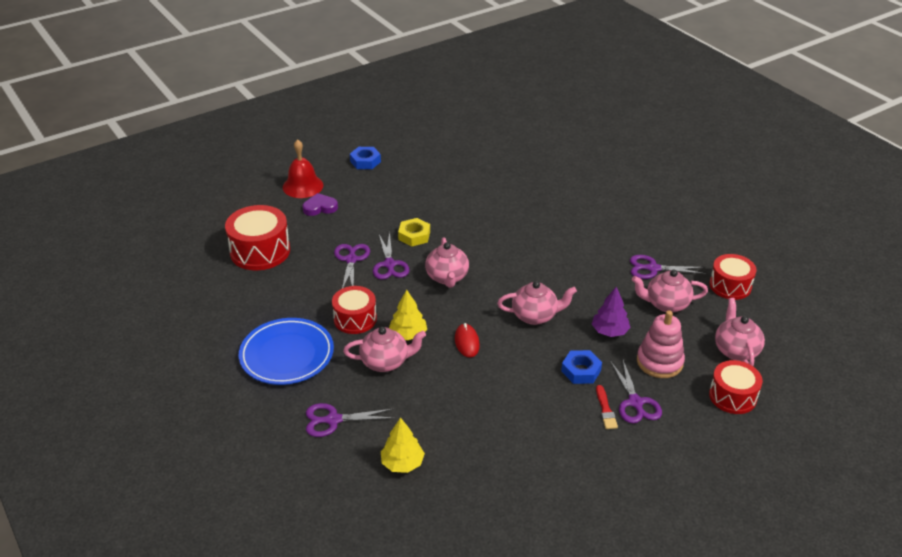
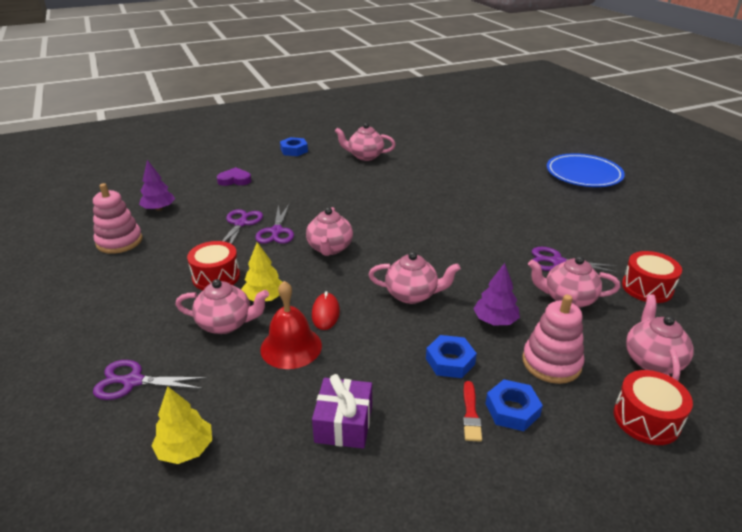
camera: 10 degrees right, 5 degrees down
(243, 293) = (119, 241): none -> pink stacking toy
(260, 251) = (159, 209): red drum -> purple tree
(287, 355) = (125, 304): blue plate -> blue plate (583, 174)
(303, 186) = (228, 163): red bell -> red bell (291, 347)
(414, 236) = (312, 209): yellow nut -> none
(443, 162) = (365, 156): none -> pink teapot
(513, 429) = (344, 423): none -> purple gift
(635, 402) = (512, 410): purple scissors -> blue nut

